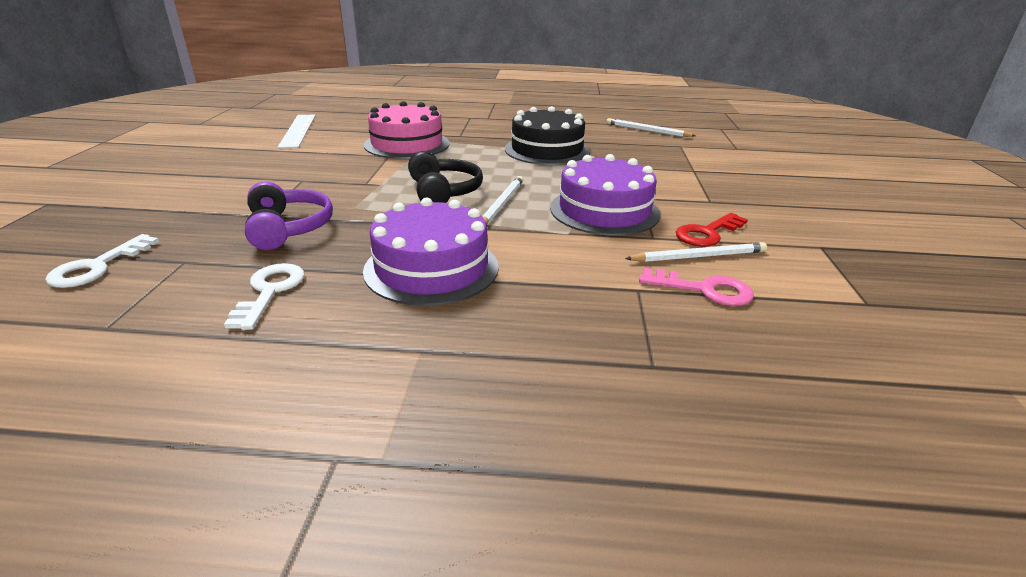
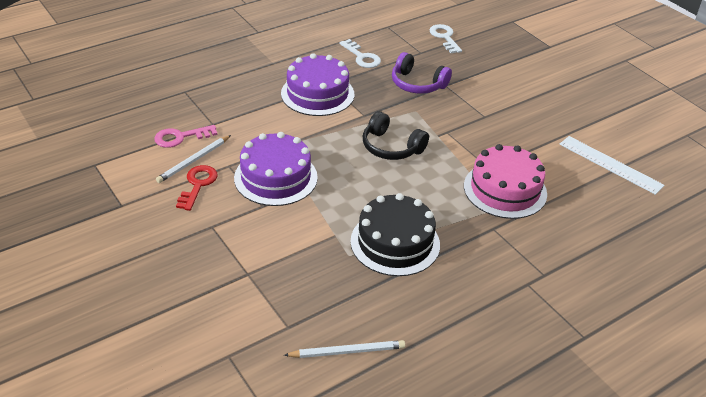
camera: 140 degrees right, 10 degrees up
(501, 204) = (343, 153): white pencil -> none

